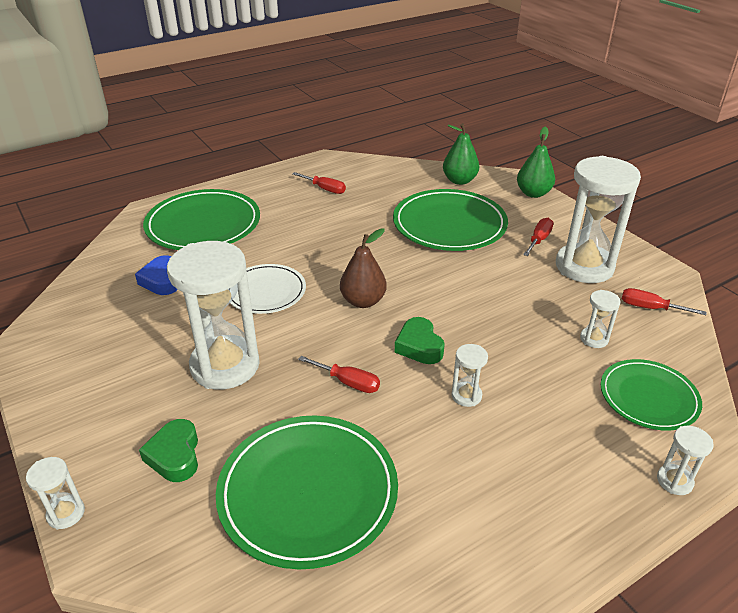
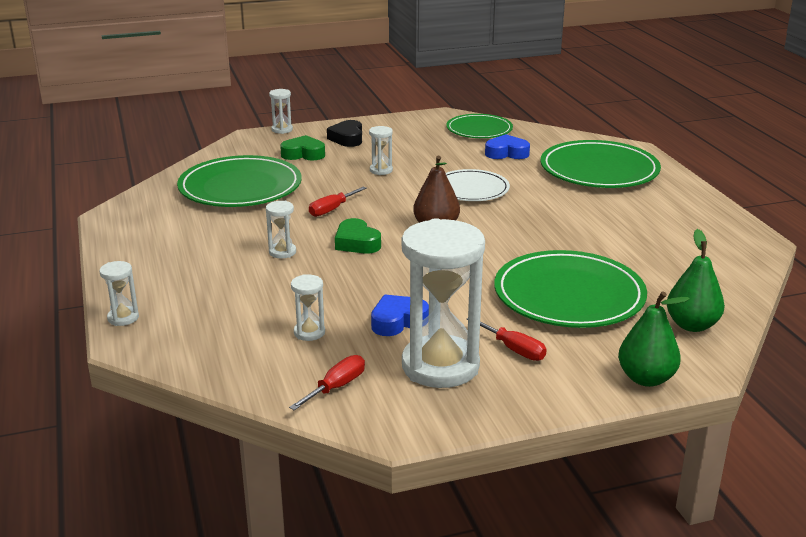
camera: 105 degrees right, 10 degrees down
(111, 422) = (347, 138): none -> black heart
(225, 366) = (381, 170): white hourglass -> white hourglass, size x0.42
(325, 189) = (671, 232): red screwdriver -> none
(419, 346) = (357, 243): green heart -> green heart turned 120 degrees counterclockwise
(541, 295) = (398, 321): none -> blue heart
(648, 397) = (212, 337): green plate -> green plate (479, 130)

